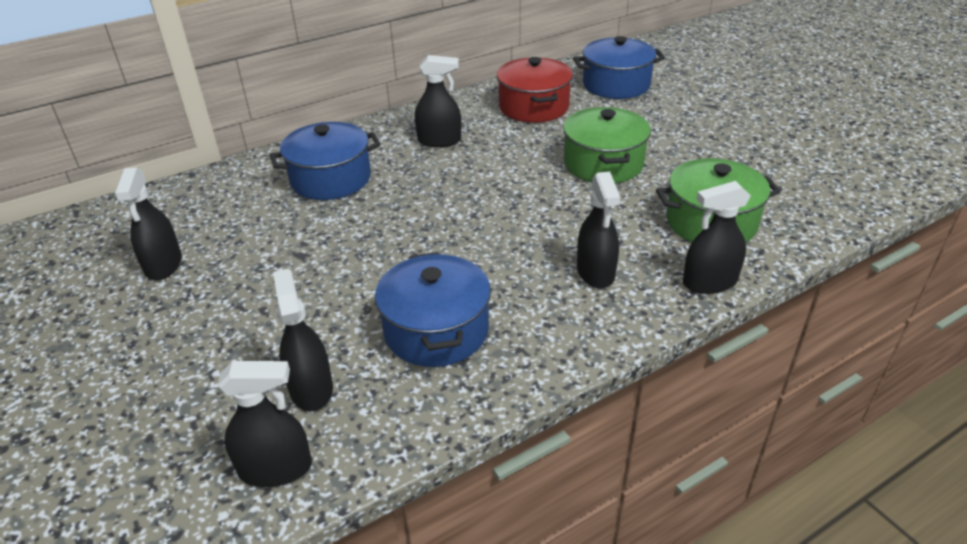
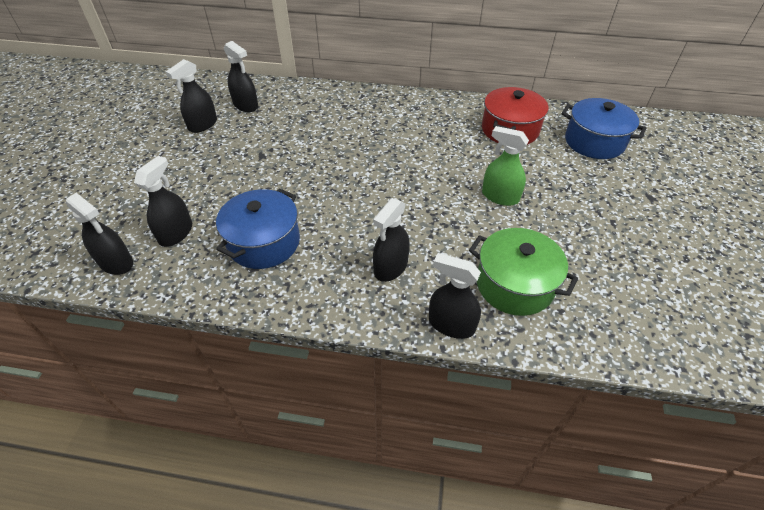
camera: 40 degrees right, 10 degrees up
(330, 179) = (330, 117): blue pot -> none
(439, 140) = (419, 124): black spray bottle -> black spray bottle (246, 105)
(603, 164) = (500, 196): green pot -> green spray bottle

